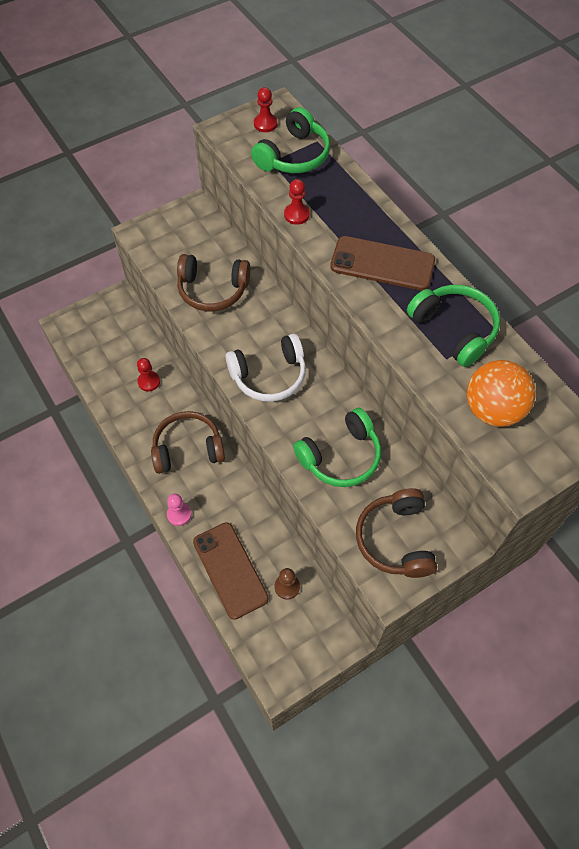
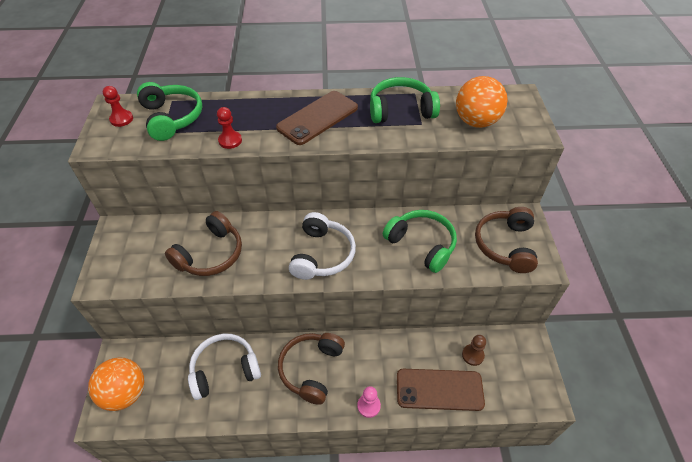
camera: 60 degrees left, 10 degrees down
(90, 326) = (125, 393): none -> orange ball
(149, 382) = (224, 369): red pawn -> white headphones
(341, 456) = (422, 244): green headphones -> green headphones turned 45 degrees counterclockwise
(395, 539) = (505, 245): brown headphones -> brown headphones turned 75 degrees clockwise

